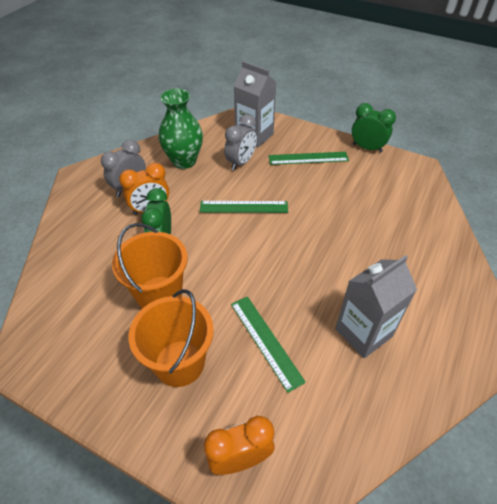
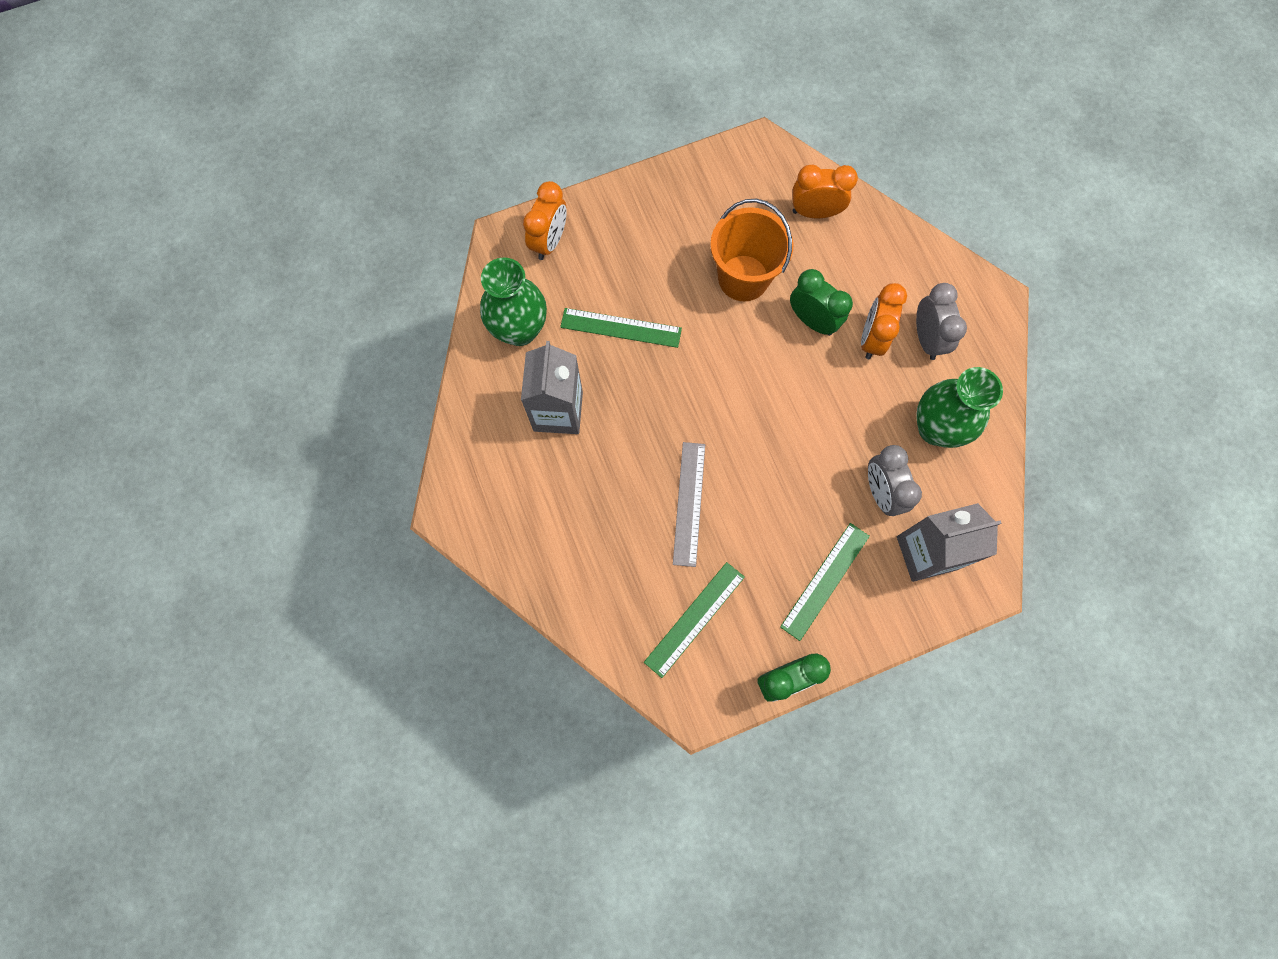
camera: 130 degrees right, 25 degrees up
(69, 287) = (815, 212): none -> orange clock
(179, 363) = (659, 251): orange bucket -> none
(243, 207) = (798, 434): green ruler -> green ruler (694, 619)
(336, 227) = (689, 503): none -> grey ruler
(337, 412) = (520, 330): none -> green vase

